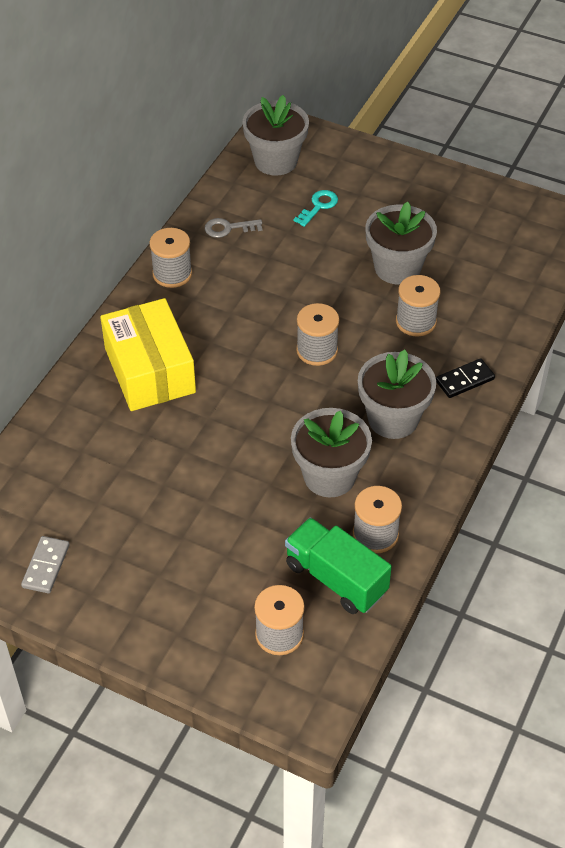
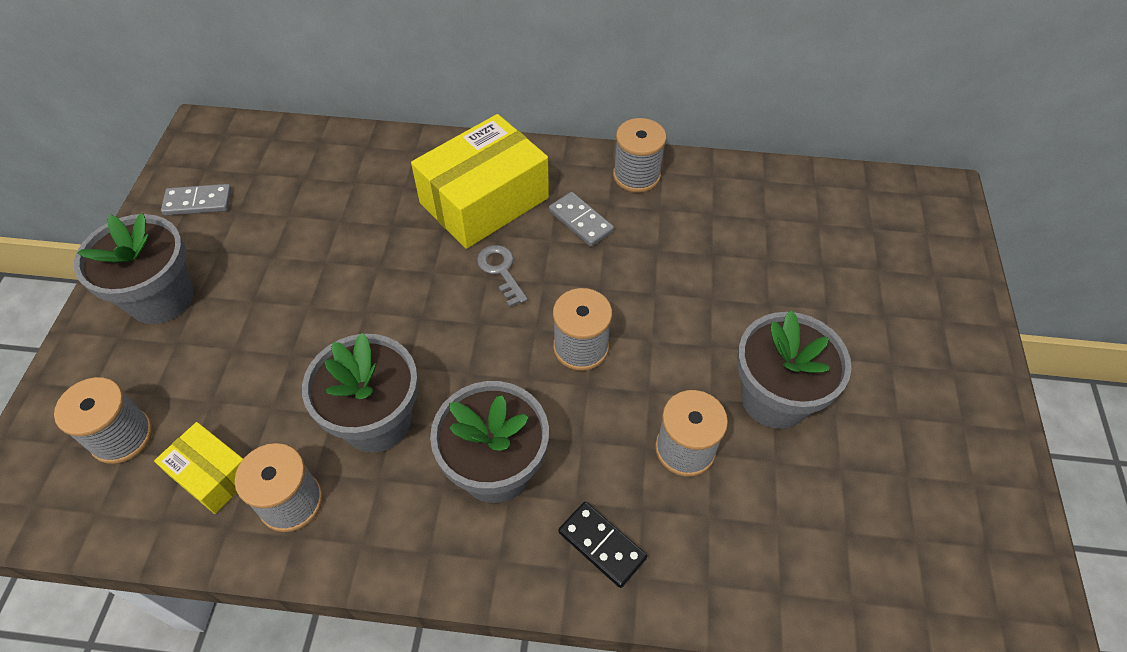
camera: 70 degrees right, 5 degrees up
(202, 319) = (581, 221): none -> grey domino
(228, 228) = (737, 202): grey key -> grey key (501, 271)
(275, 161) = (880, 212): grey flower pot -> grey flower pot (161, 298)
(318, 206) = (831, 278): turquoise key -> none
(336, 578) = (213, 475): green truck -> yellow box

